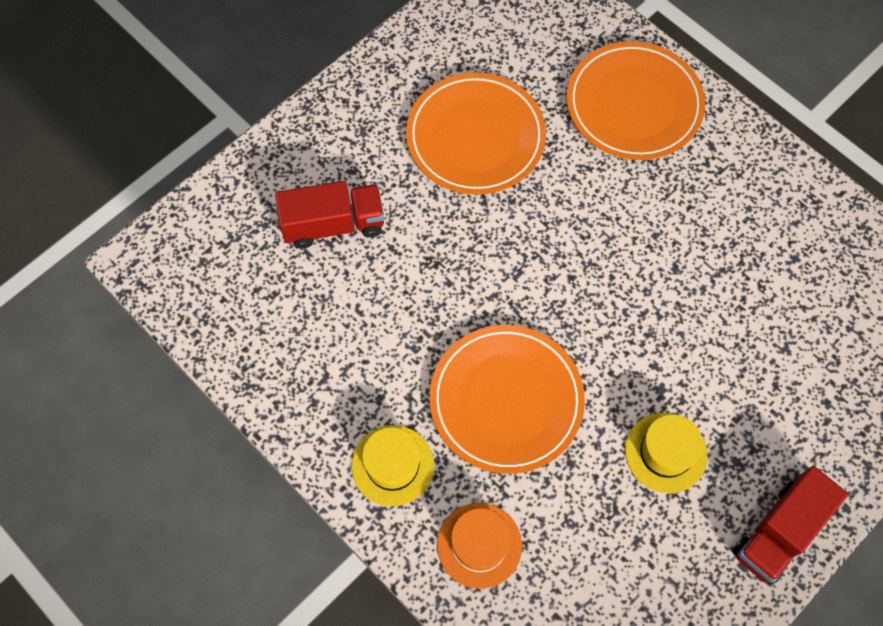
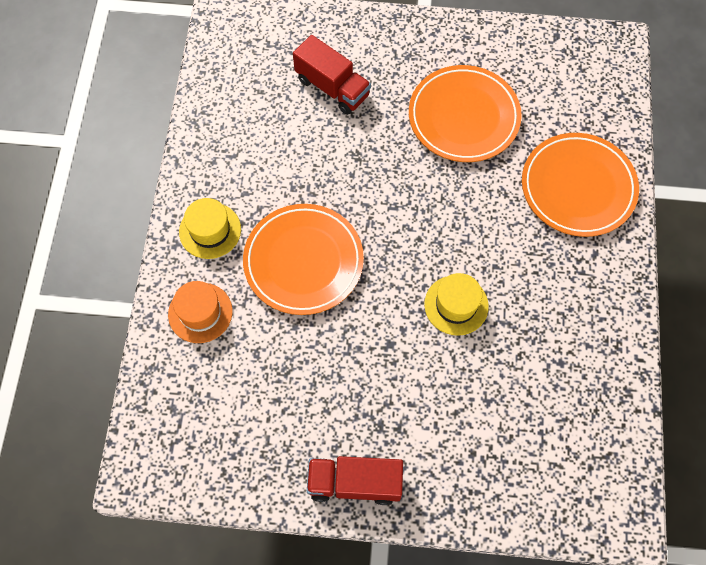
camera: 50 degrees right, 0 degrees up
(666, 452) = (349, 377): yellow hat -> yellow hat (456, 305)

